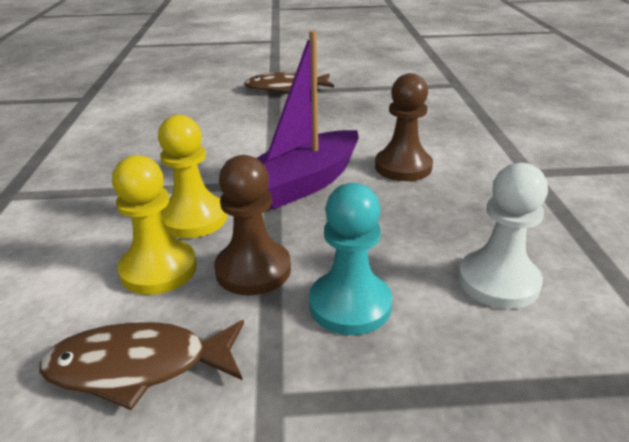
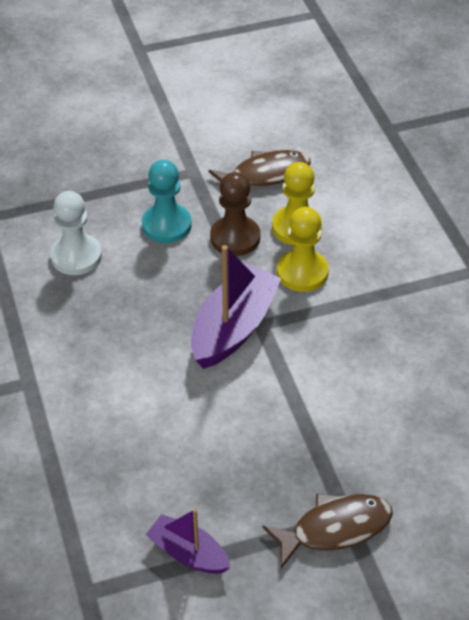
camera: 165 degrees right, 15 degrees up
(387, 89) = (188, 553): none -> purple boat
(403, 167) = (148, 368): brown pawn -> none

